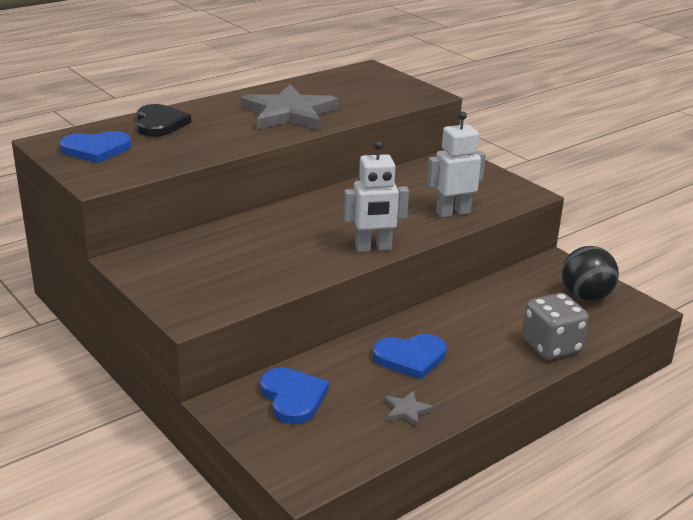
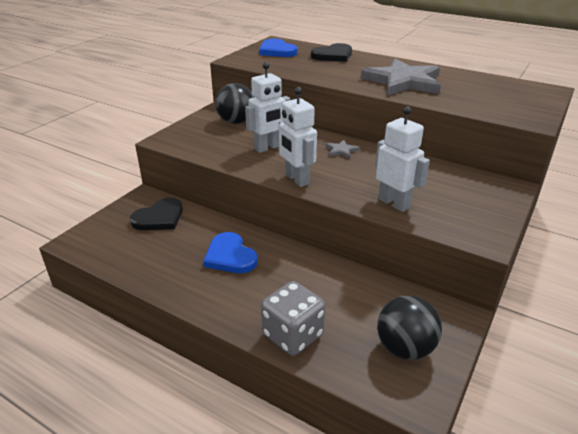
camera: 70 degrees right, 5 degrees up
(185, 254) = (236, 122): none -> black ball
(283, 248) = (268, 148): none -> white robot
(293, 397) = (159, 218): blue heart -> black heart
(407, 410) = (161, 268): grey star -> grey star (341, 150)

